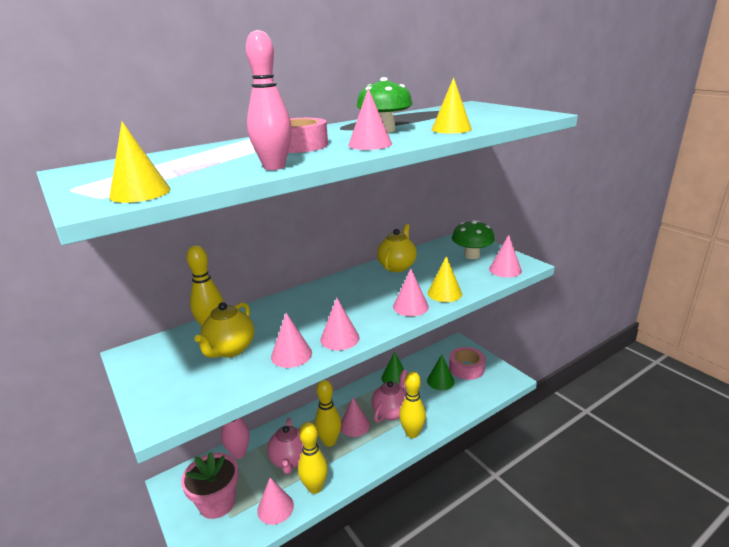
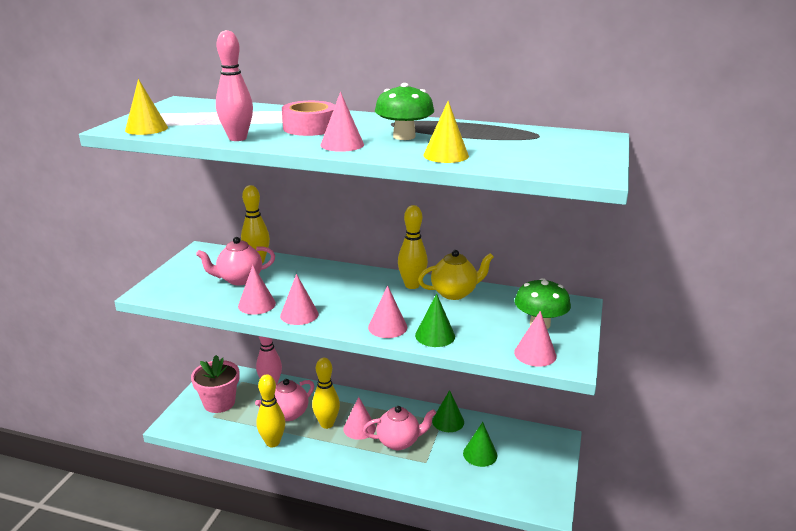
camera: 50 degrees right, 0 degrees up
(230, 349) = (239, 279): yellow teapot -> pink teapot
(275, 508) = (237, 433): pink cone -> none
(412, 433) = (386, 468): yellow bowling pin -> yellow bowling pin (412, 285)
(444, 293) = (435, 335): yellow cone -> green cone
(466, 368) = (523, 464): pink tape -> none

